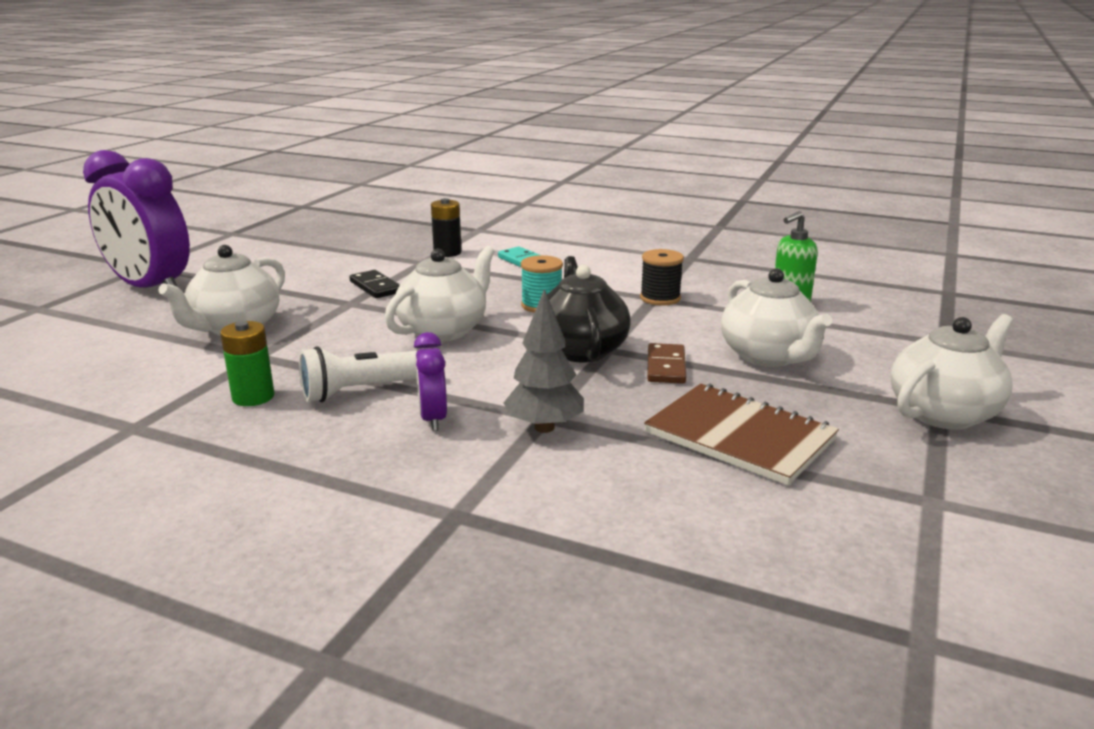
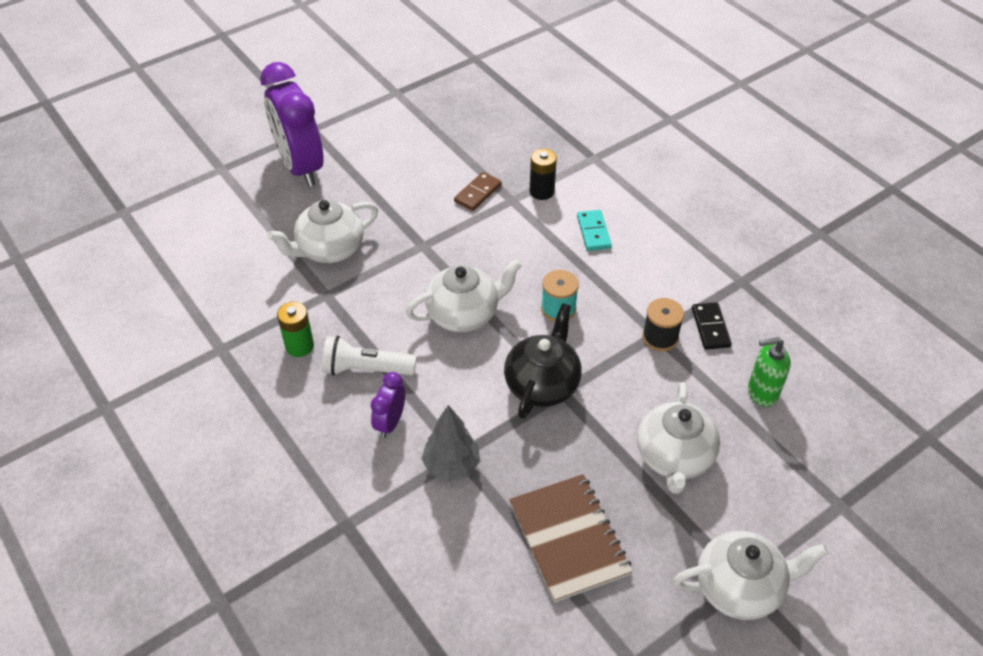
camera: 30 degrees right, 25 degrees up
(376, 287) = (454, 228): black domino -> black domino (710, 327)
(666, 367) = (586, 435): brown domino -> brown domino (478, 193)

